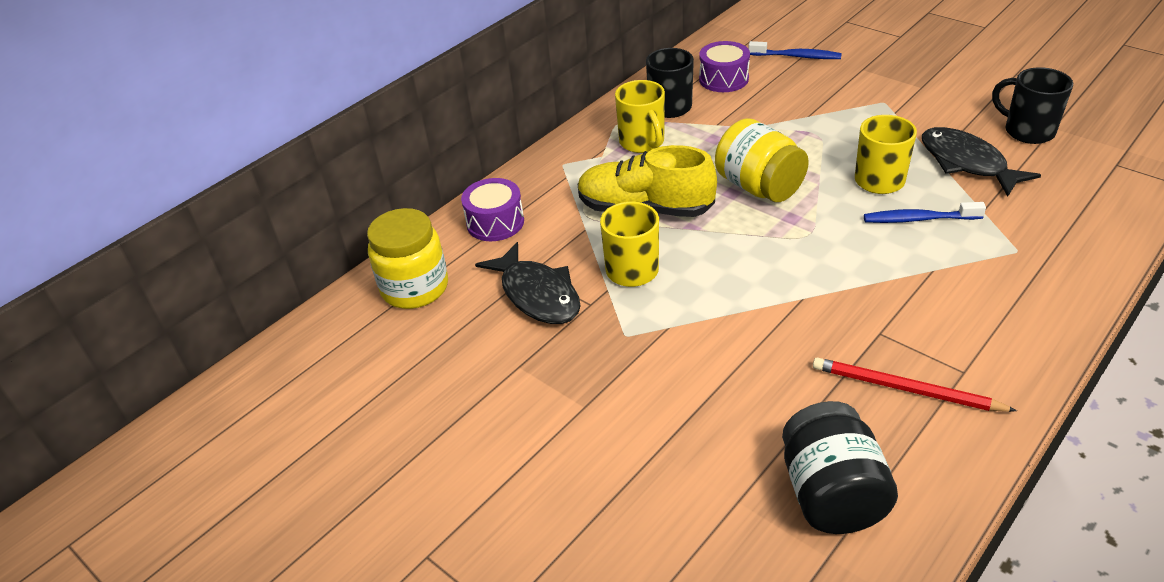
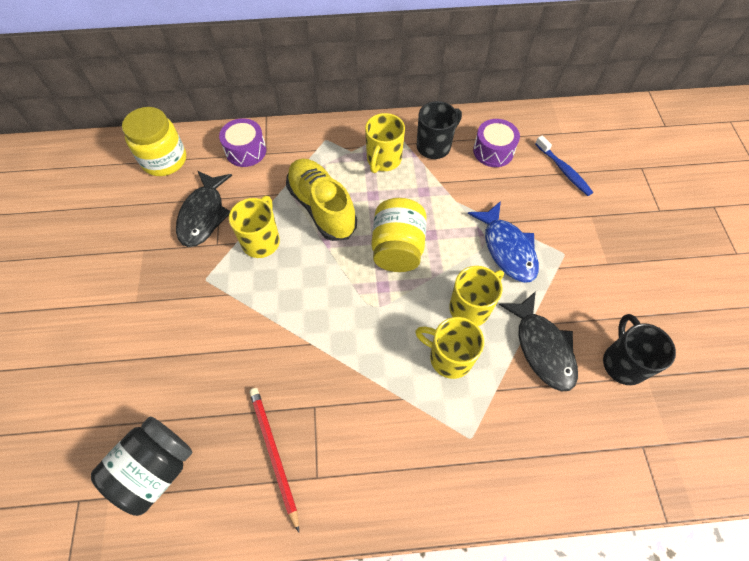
camera: 40 degrees right, 20 degrees up
(841, 127) = (507, 249): none -> blue fish
(918, 219) = (449, 357): blue toothbrush -> yellow mug
(966, 163) = (542, 347): black fish -> black fish turned 150 degrees clockwise

